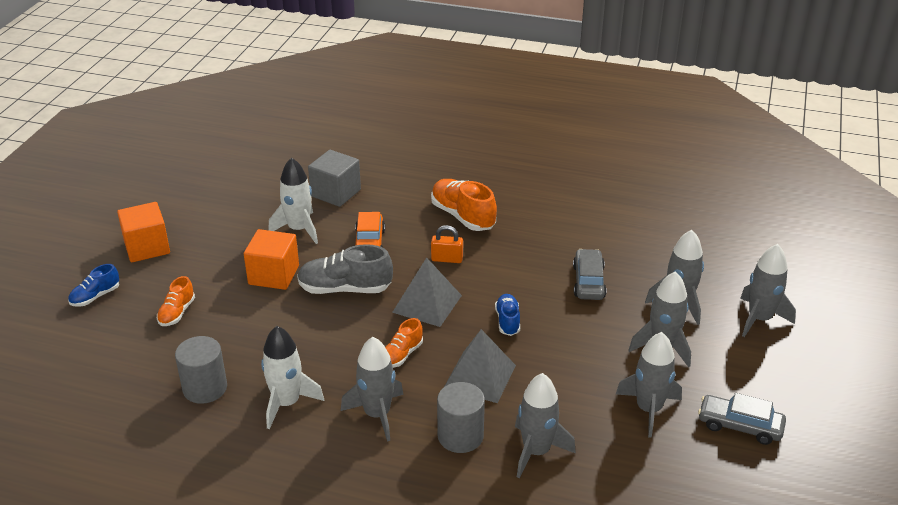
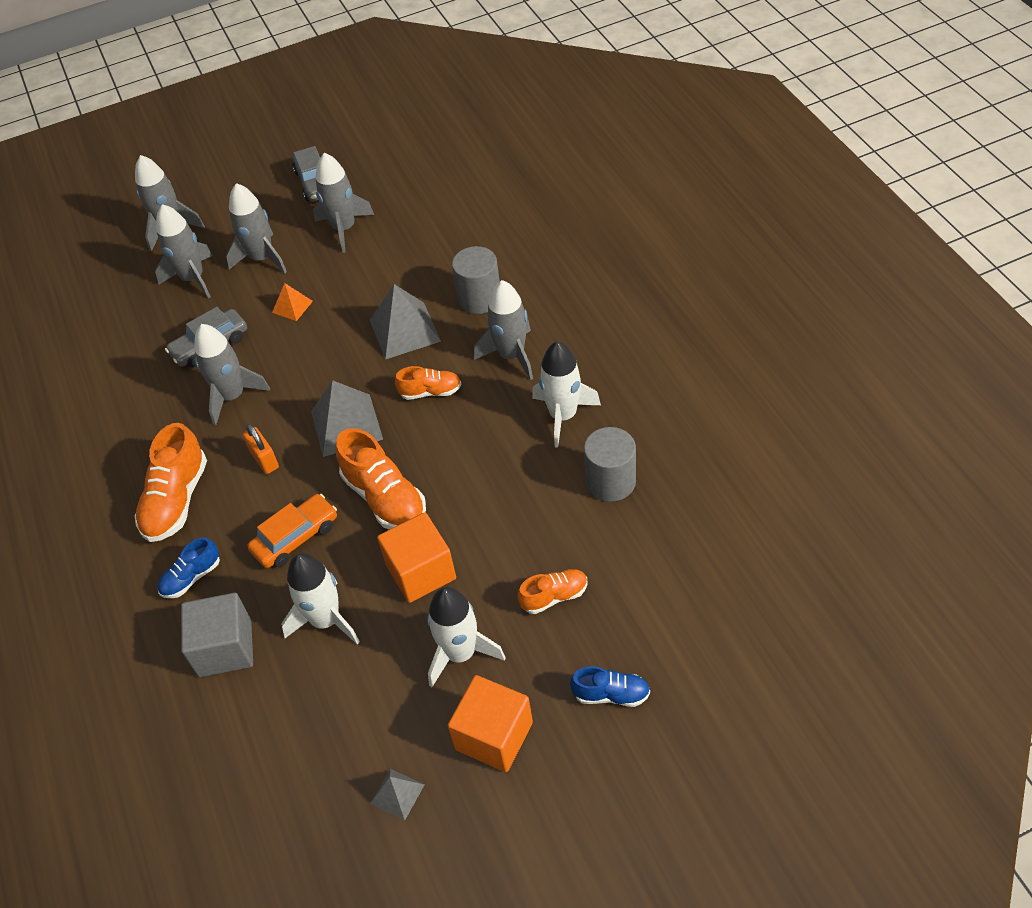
camera: 125 degrees left, 15 degrees up
(174, 206) = (397, 794): none -> grey pyramid
(204, 261) = (460, 653): none -> white rocket
(345, 289) = (384, 498): grey shoe -> orange shoe
(507, 321) = (318, 359): blue shoe -> blue shoe (191, 577)
(536, 451) = (449, 254): grey rocket -> grey rocket (232, 396)
(582, 336) = (292, 306): none -> orange pyramid

